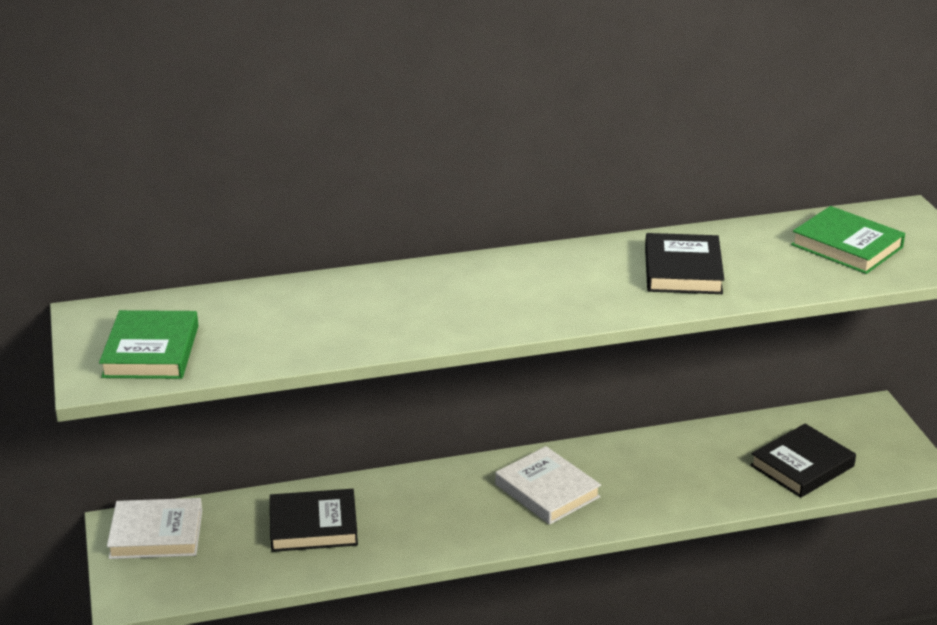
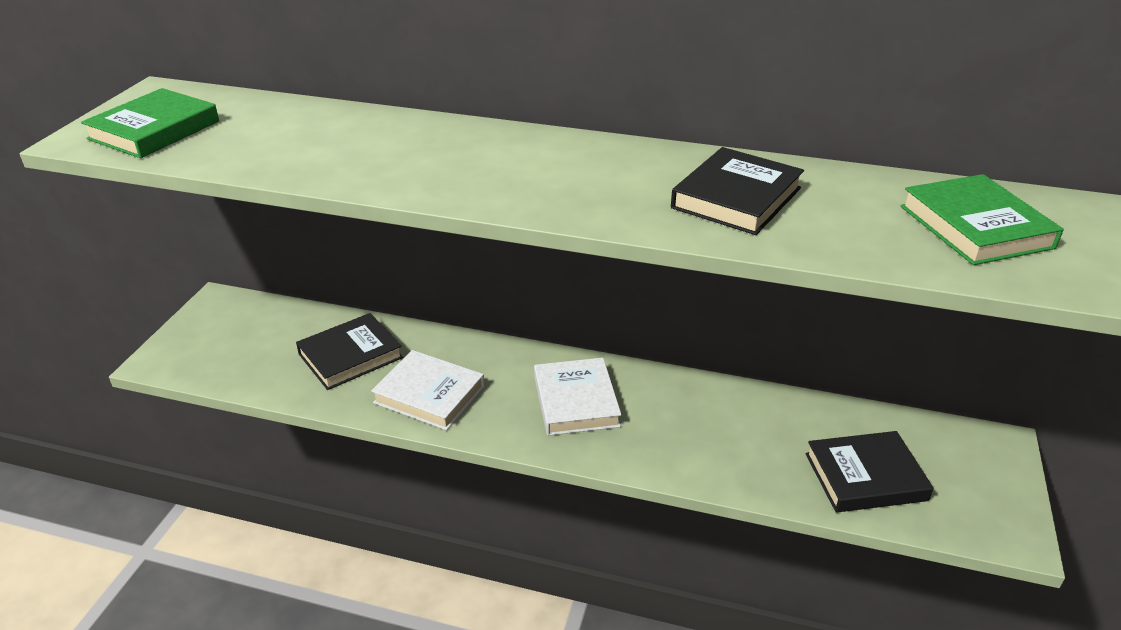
camera: 30 degrees right, 5 degrees up
(156, 534) = (233, 317): white book -> white book (429, 394)
(313, 525) = (350, 356): black book -> black book turned 60 degrees counterclockwise

